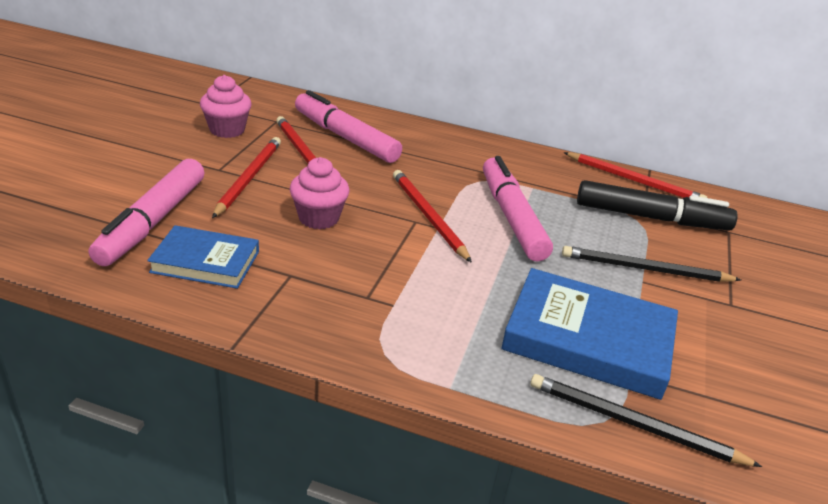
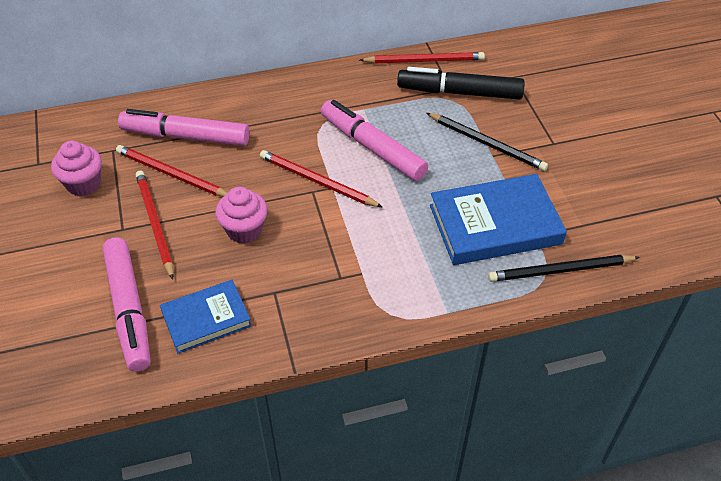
camera: 30 degrees left, 15 degrees up
(645, 269) = (487, 144): black pencil -> black pencil turned 120 degrees counterclockwise
(651, 218) = (459, 92): black marker -> black marker turned 150 degrees counterclockwise

